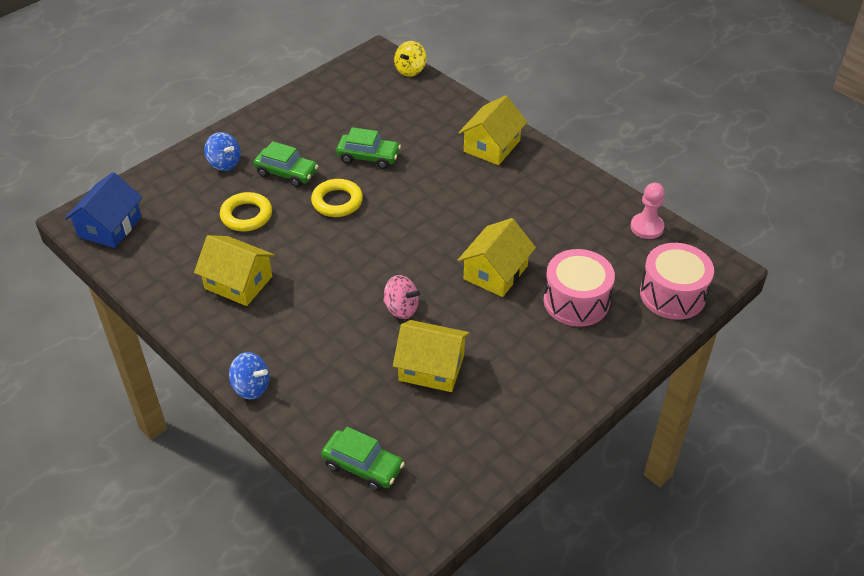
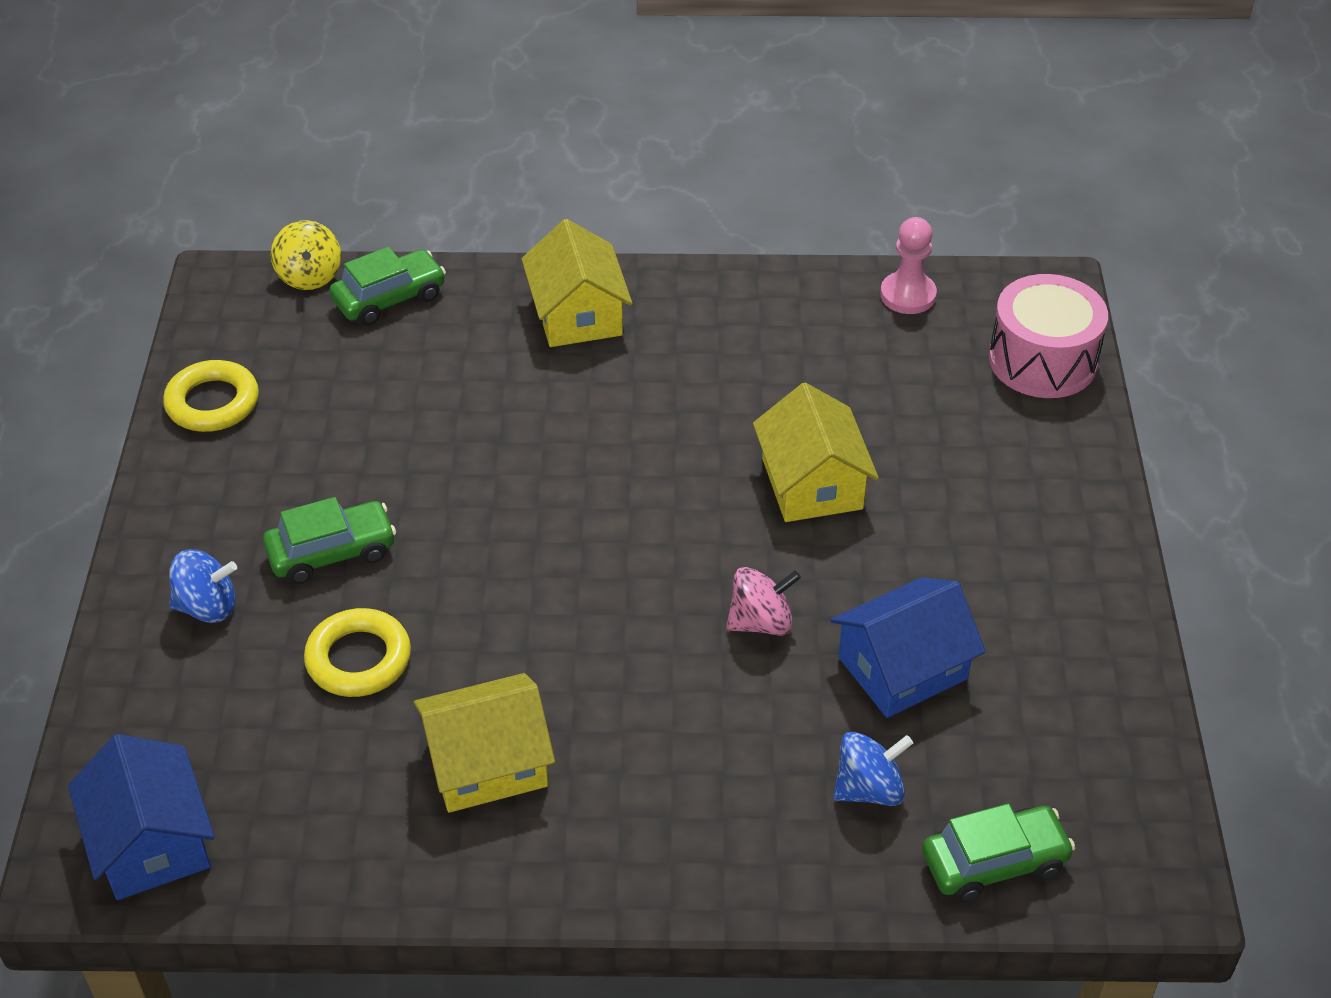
camera: 45 degrees left, 0 degrees up
(251, 387) = (714, 890): blue spinning top -> blue spinning top (869, 789)
(337, 202) = (468, 540): yellow ring -> yellow ring (212, 403)
(368, 157) = (424, 444): green car -> green car (389, 298)
(431, 368) = (902, 668): yellow house -> blue house
(576, 301) = (952, 449): pink drum -> none

